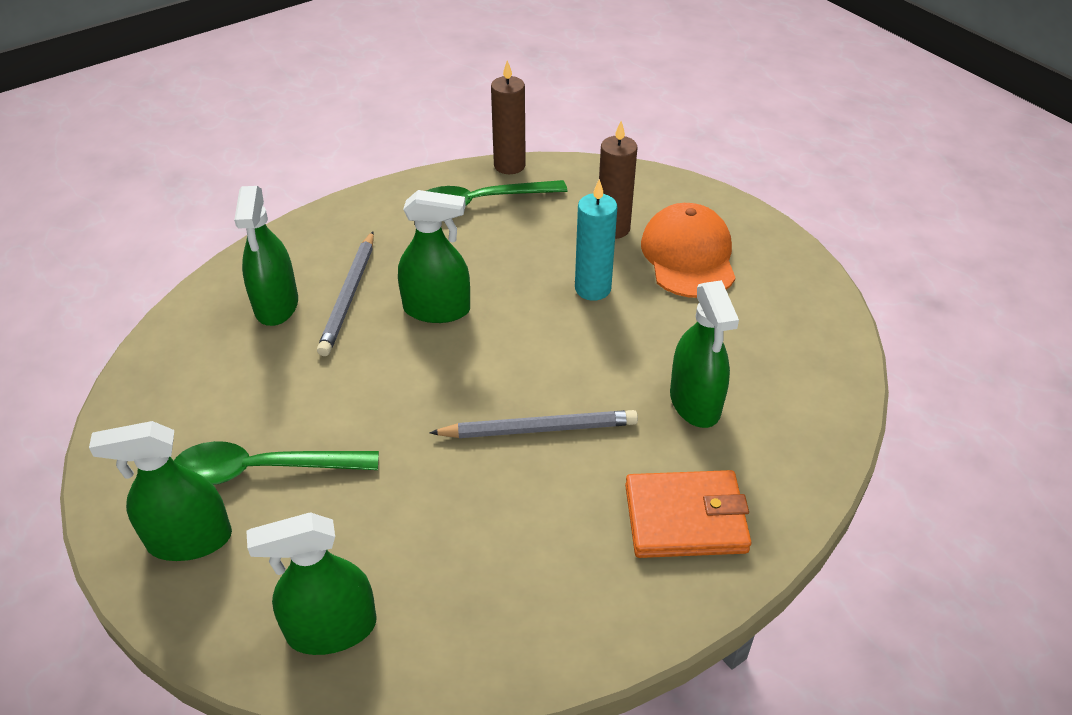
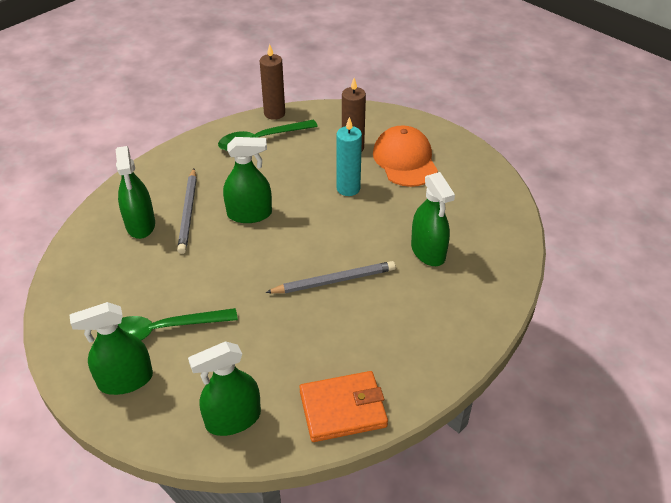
camera: 10 degrees left, 0 degrees up
(685, 518) = (436, 322): orange wallet -> orange wallet (343, 409)

